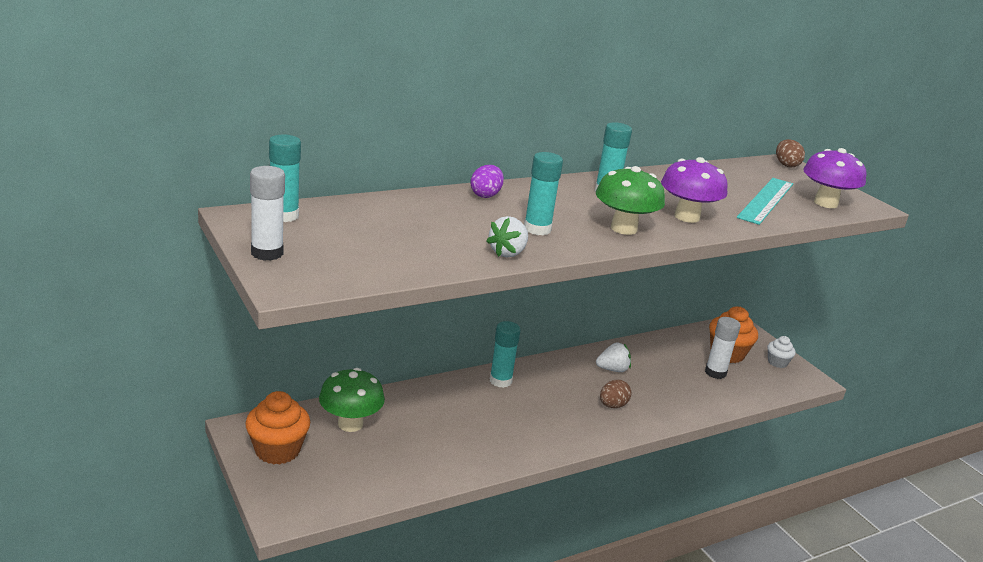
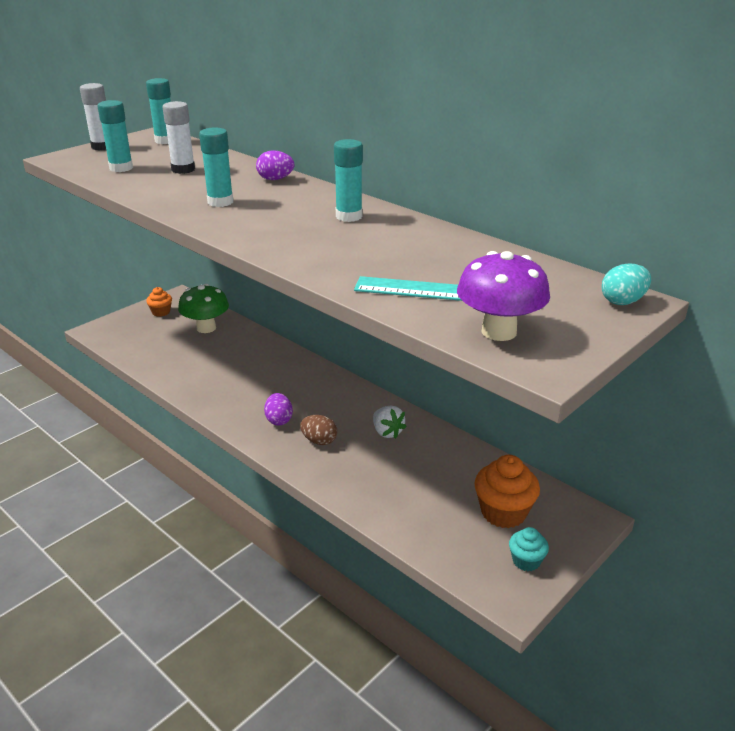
camera: 75 degrees right, 5 degrees up
(277, 450) = (161, 312): orange cupcake -> orange cupcake, size x0.57
(500, 381) = (313, 375): turquoise glue stick -> turquoise glue stick (121, 168)
(508, 253) = (160, 199): white strawberry -> none
(570, 419) = (279, 420): none -> purple egg
(623, 228) = (259, 230): green mushroom -> none
(687, 217) = (328, 254): purple mushroom -> none
(715, 373) = (447, 506): white glue stick -> white glue stick (183, 169)
(777, 362) = (526, 561): white cupcake -> turquoise cupcake
(786, 165) = (623, 301): brown egg -> turquoise egg

